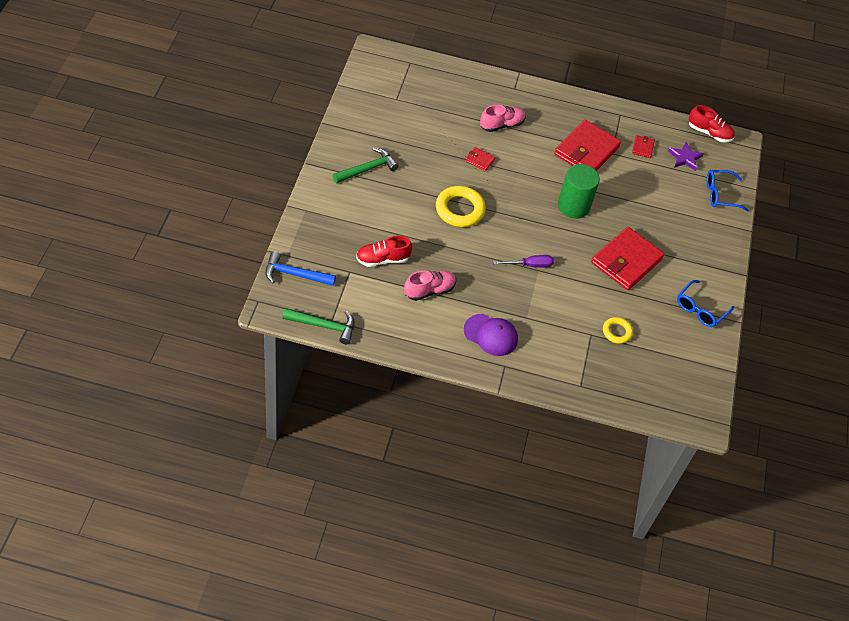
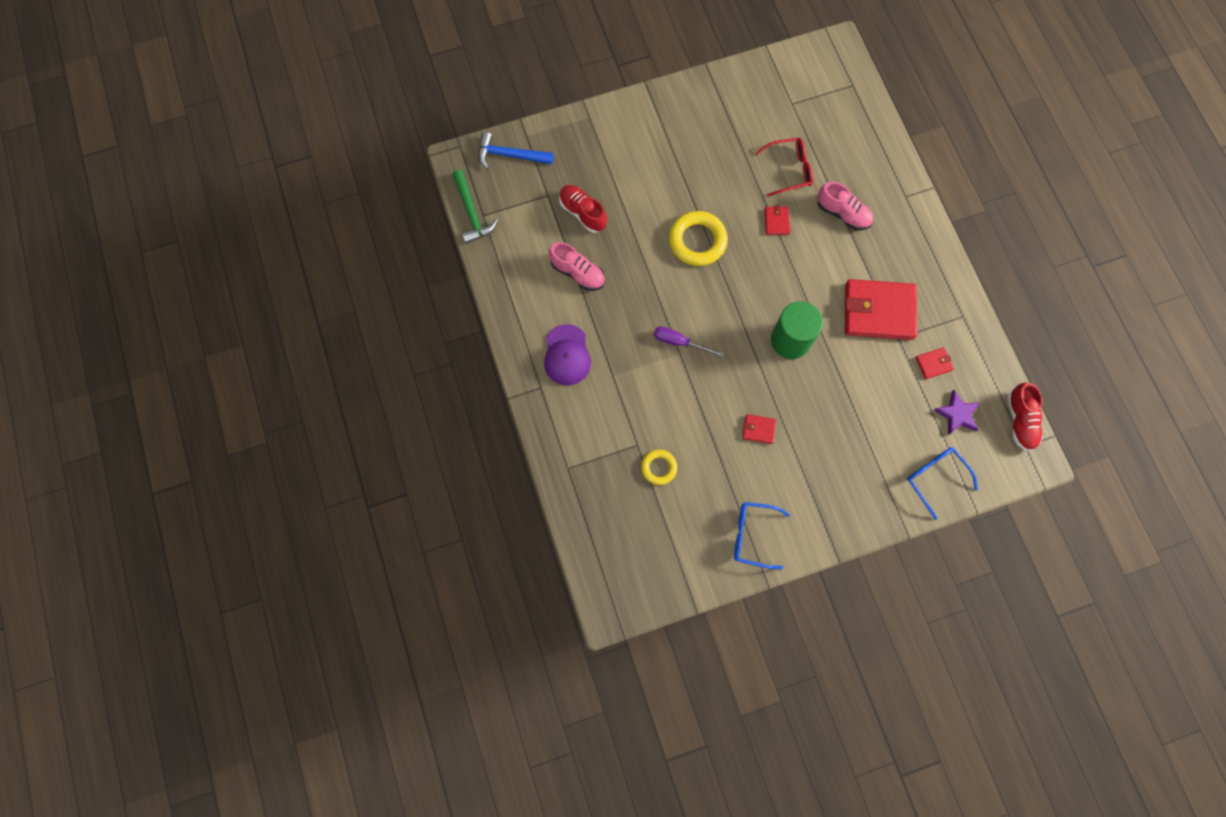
camera: 65 degrees right, 20 degrees up
(295, 274) = (510, 155): blue hammer -> blue hammer turned 60 degrees counterclockwise
(367, 169) = (680, 135): green hammer -> none
(446, 131) = (788, 170): none -> red glasses
(530, 265) = (679, 342): purple screwdriver -> purple screwdriver turned 150 degrees clockwise
(626, 261) = (758, 429): red wallet -> red wallet, size x0.43

